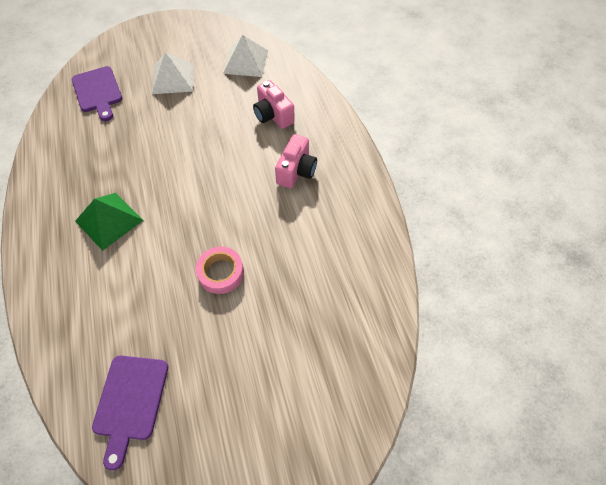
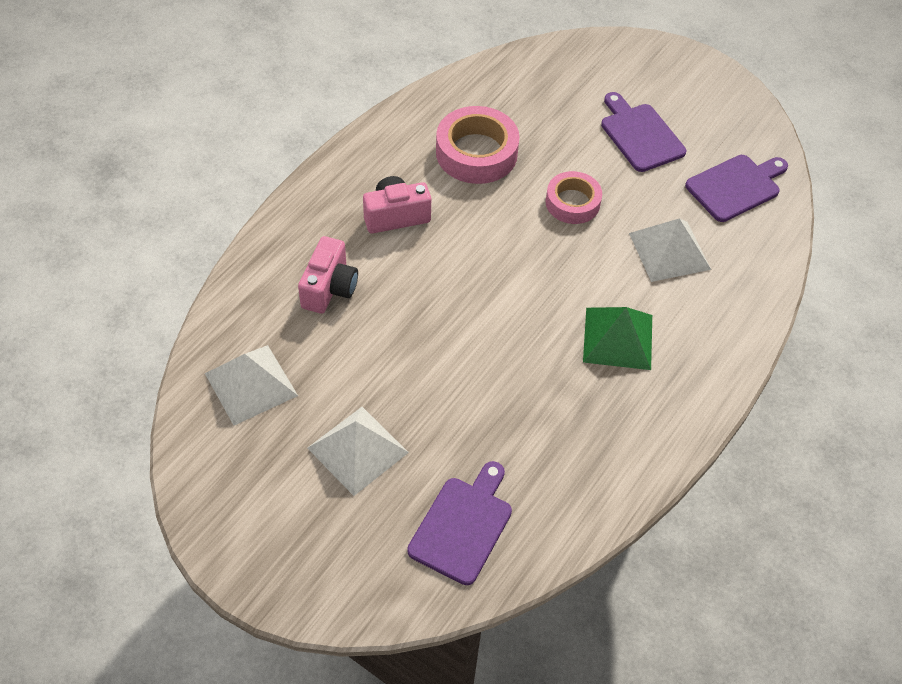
camera: 130 degrees left, 5 degrees down
(130, 300) = (669, 251): none -> white pyramid
(238, 372) = (640, 135): none -> purple cutting board
(312, 246) = (476, 153): none -> pink tape

